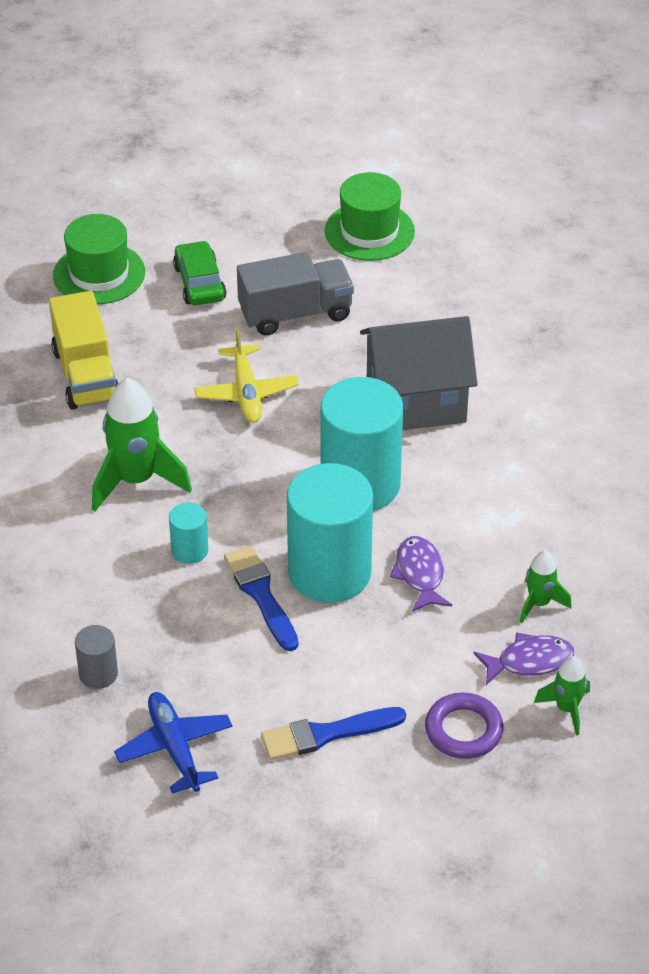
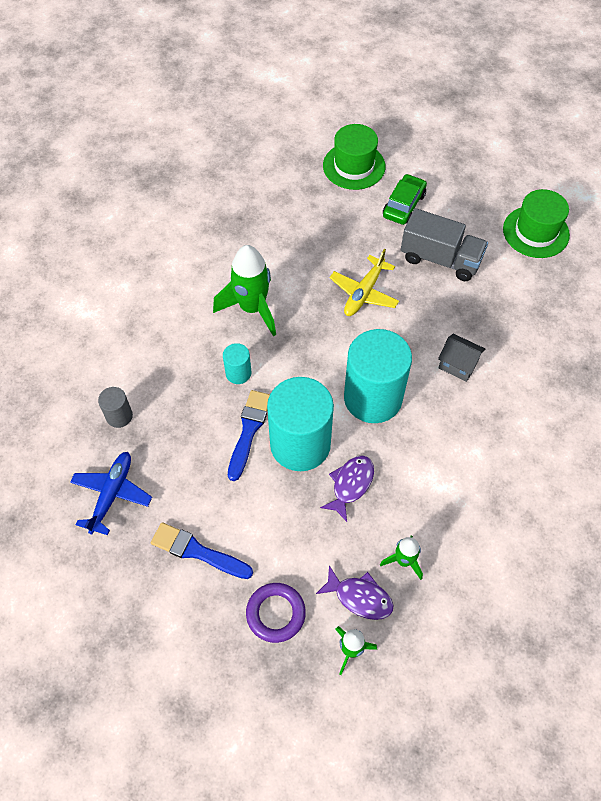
camera: 40 degrees right, 15 degrees up
(86, 375) = (288, 224): yellow truck -> none
(416, 401) = (458, 365): grey house -> grey house, size x0.48

